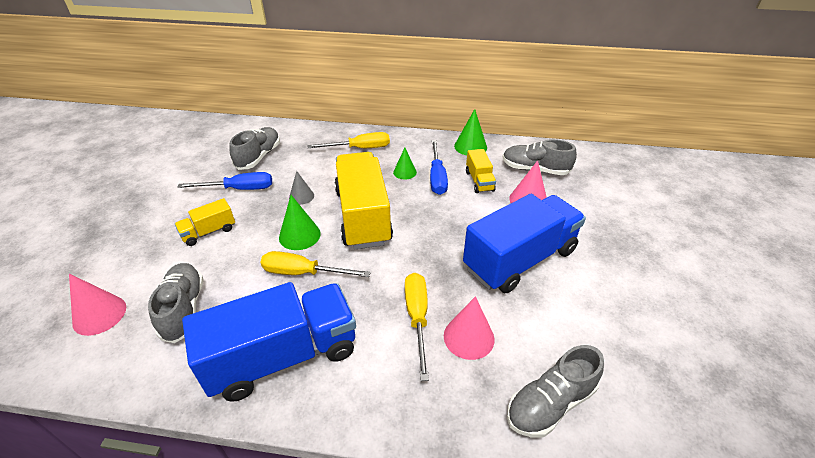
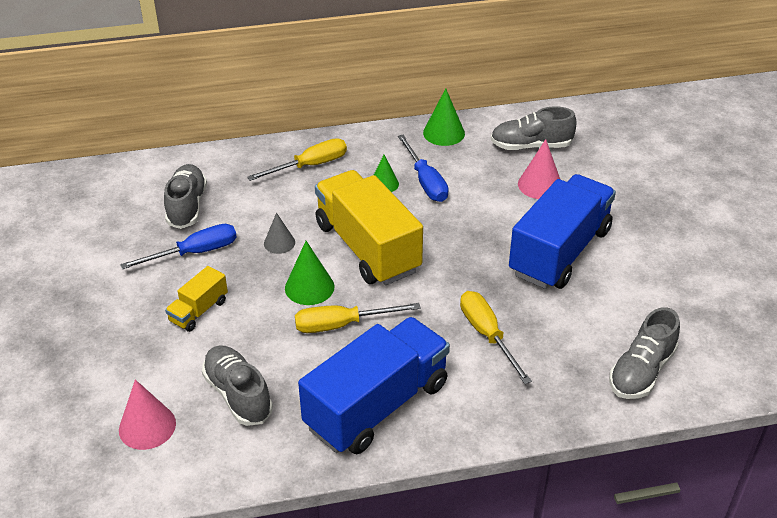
camera: 20 degrees left, 0 degrees up
(469, 337) = (545, 338): pink cone -> none
(479, 181) = (476, 175): yellow truck -> none

